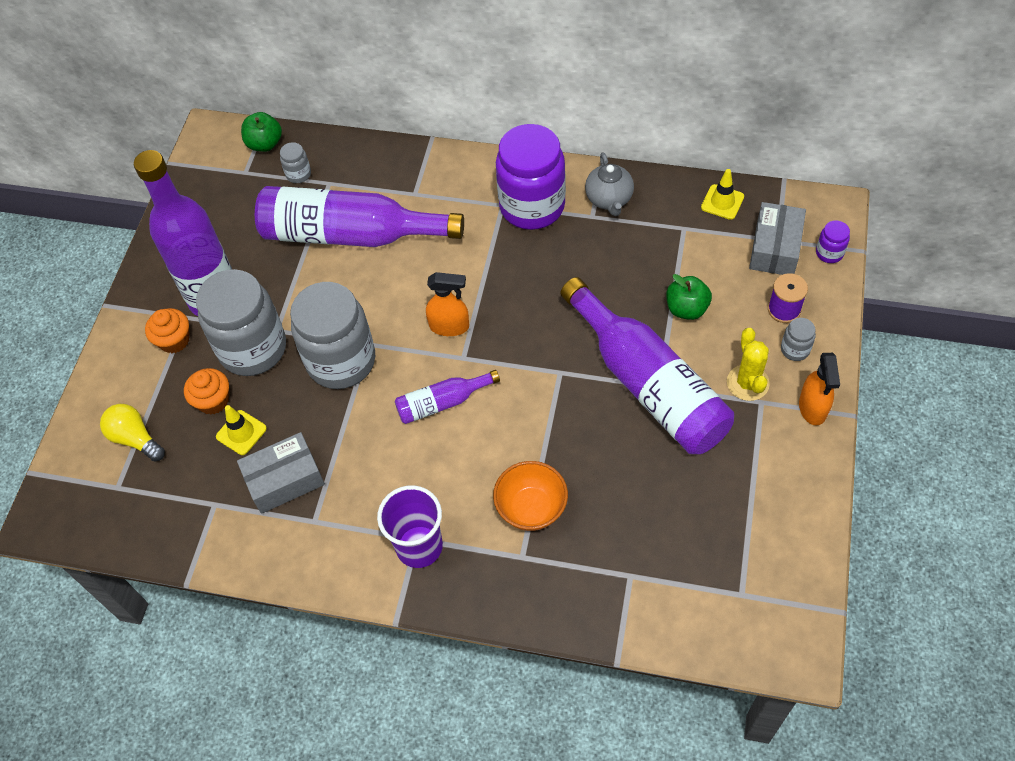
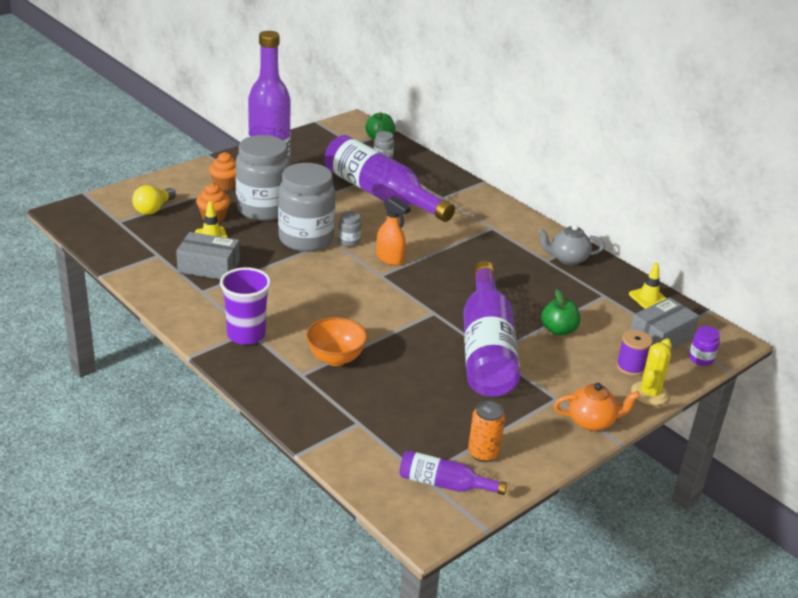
camera: 30 degrees right, 25 degrees down
(135, 438) = (153, 209): yellow light bulb -> yellow light bulb turned 135 degrees counterclockwise
(442, 403) = (342, 286): purple bottle -> purple bottle (444, 484)
(532, 206) = (511, 237): purple jar -> none
(609, 199) = (567, 259): grey teapot -> grey teapot turned 60 degrees clockwise
(747, 383) = (558, 385): yellow cactus -> yellow cactus (649, 393)
(764, 523) = (483, 453): none -> orange can
(795, 349) = (614, 388): grey jar -> grey jar (349, 241)
(813, 408) = (592, 422): orange spray bottle -> orange teapot

